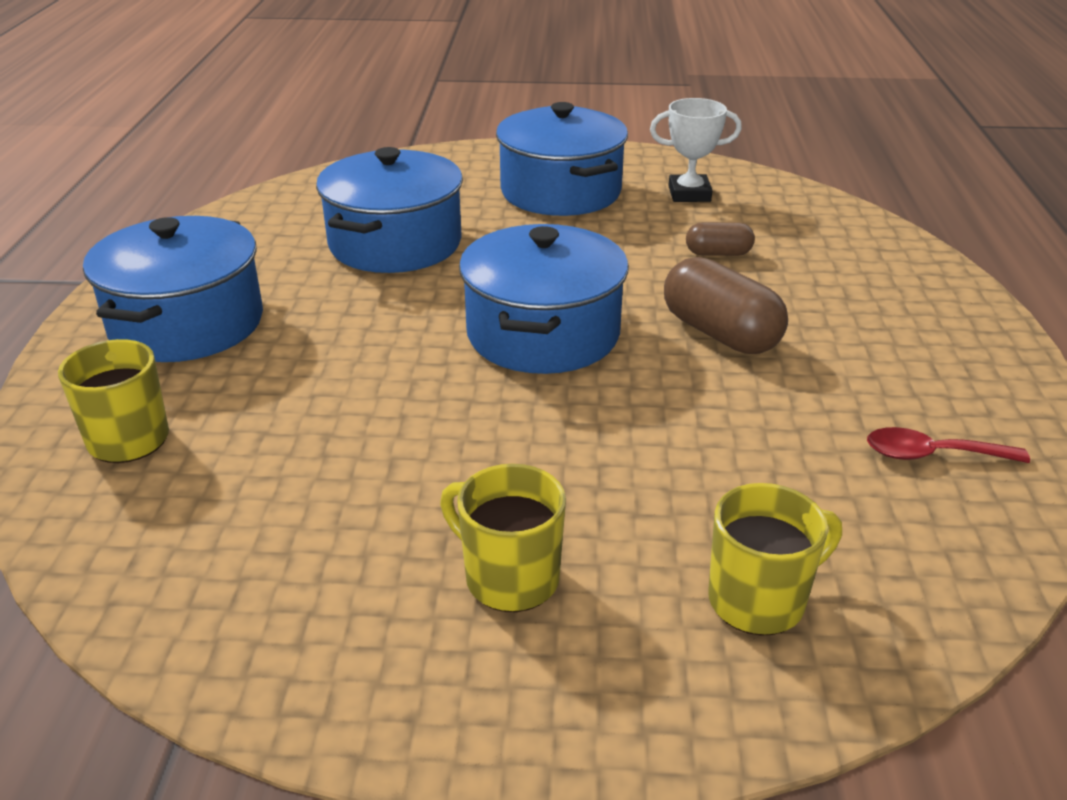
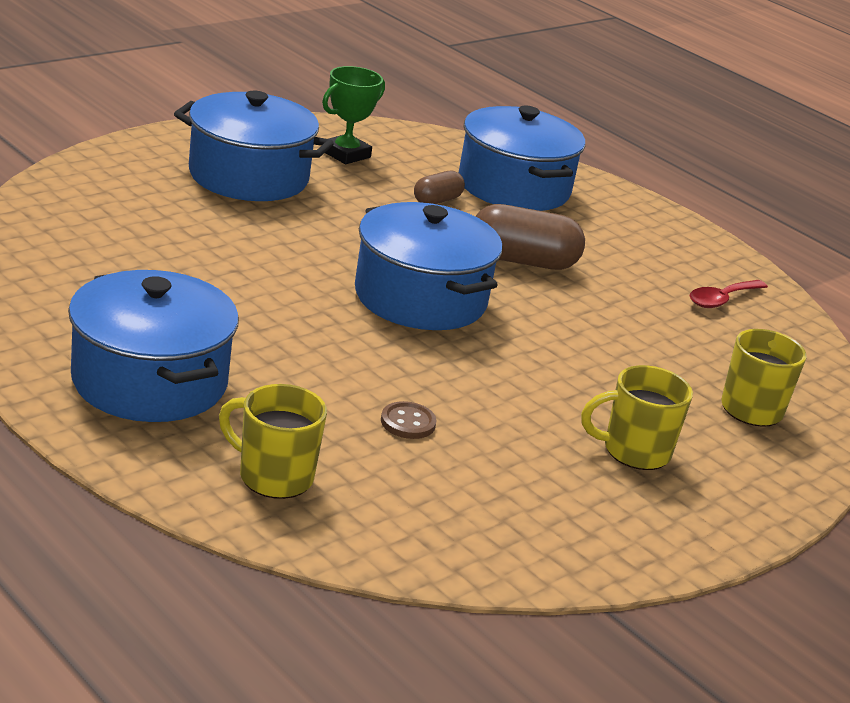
camera: 50 degrees left, 5 degrees down
(324, 441) = (408, 422): none -> brown button
(395, 243) = (195, 260): blue pot -> blue pot (513, 187)
(689, 194) = (346, 154): white trophy -> green trophy

